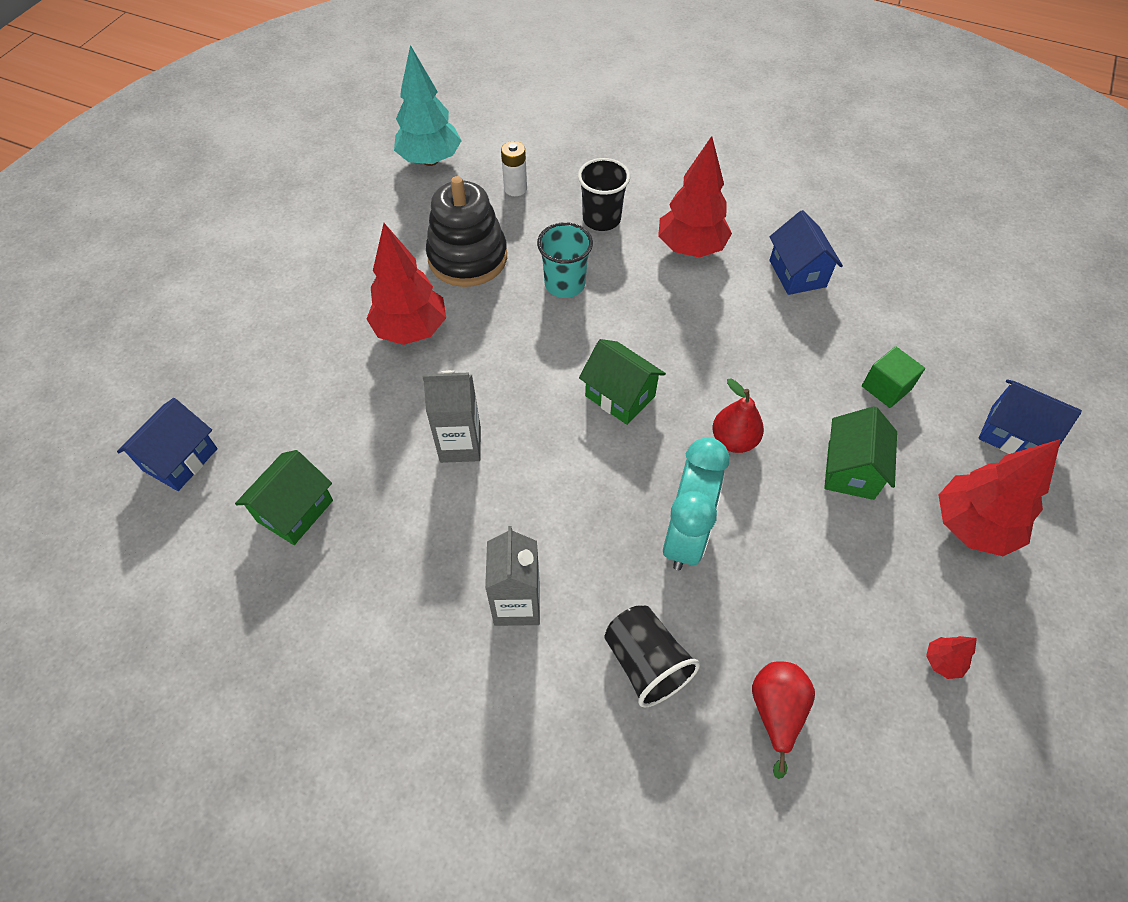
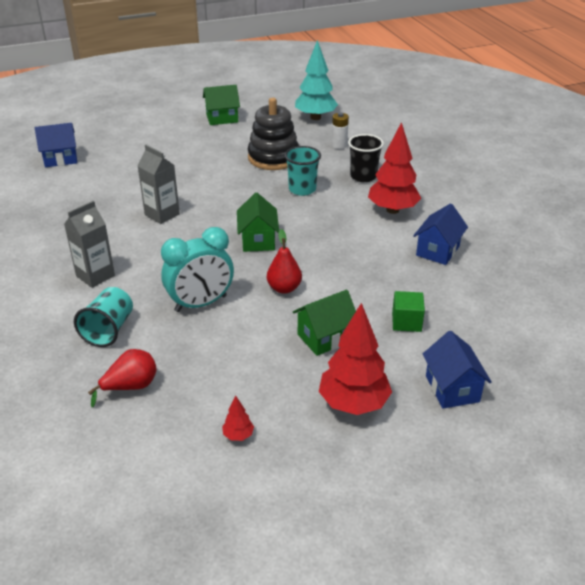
camera: 45 degrees right, 20 degrees down
(295, 510) = (70, 196): green house -> green house (222, 118)
(411, 330) = (207, 168): red tree -> none
(646, 663) = (109, 330): black cup -> turquoise cup

